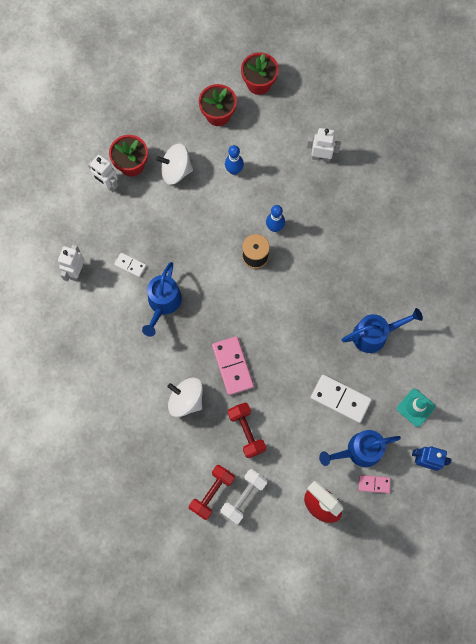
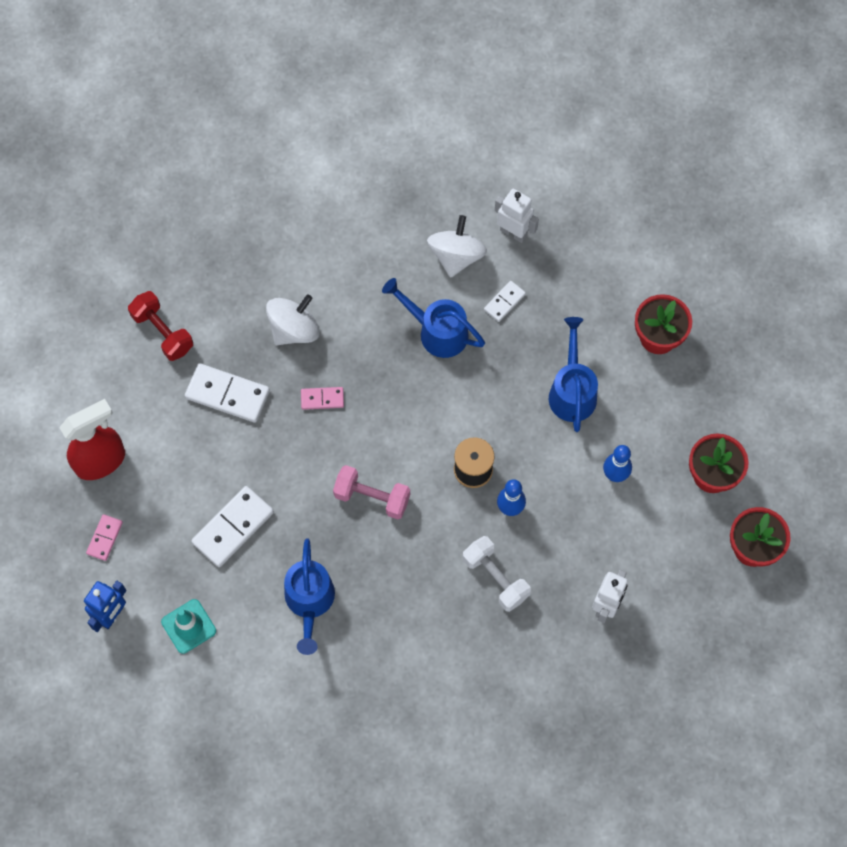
camera: 105 degrees right, 5 degrees down
(107, 185) = (634, 298): white robot -> none
(176, 171) = (633, 394): white spinning top -> white spinning top (456, 256)
(232, 366) = (322, 399): pink domino -> pink domino, size x0.55
(243, 497) = (144, 369): white dumbbell -> white dumbbell (495, 578)
(246, 432) = (227, 394): red dumbbell -> white domino
(292, 314) = (372, 497): none -> pink dumbbell
(358, 451) = (154, 531): blue watering can -> blue watering can (572, 390)

